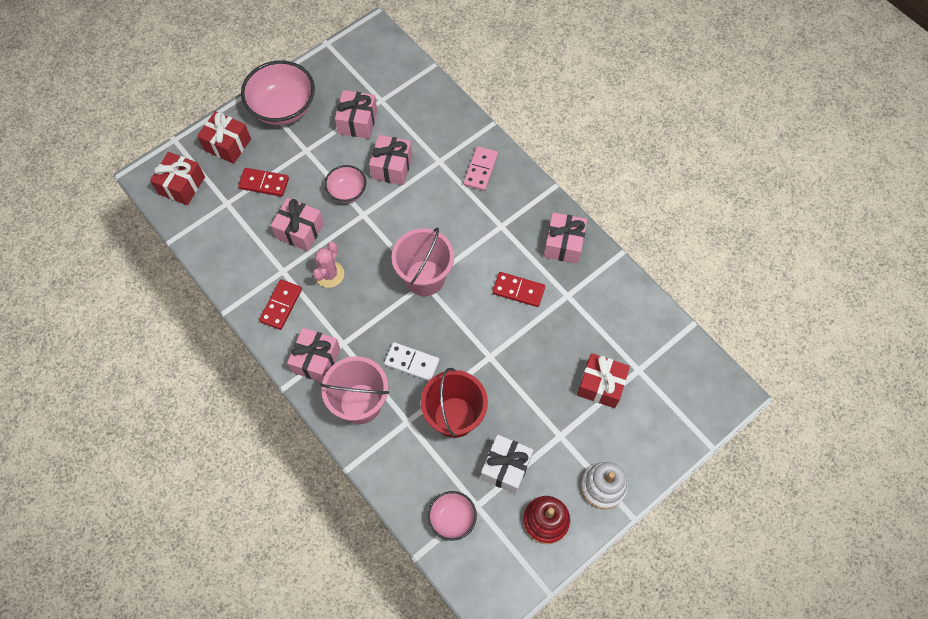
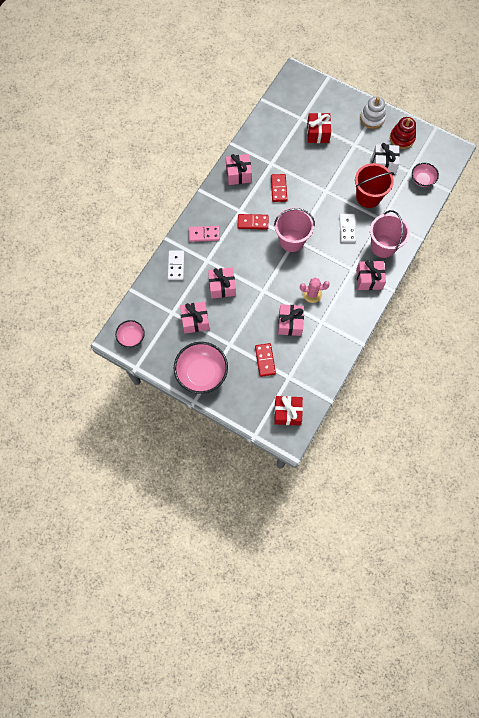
camera: 110 degrees left, 5 degrees up
(227, 145) = (244, 397): red gift -> none
(281, 305) = (344, 313): red domino -> red domino (252, 222)
(347, 191) = (250, 306): pink bowl -> pink bowl (131, 337)
(446, 123) = (176, 266): none -> white domino

